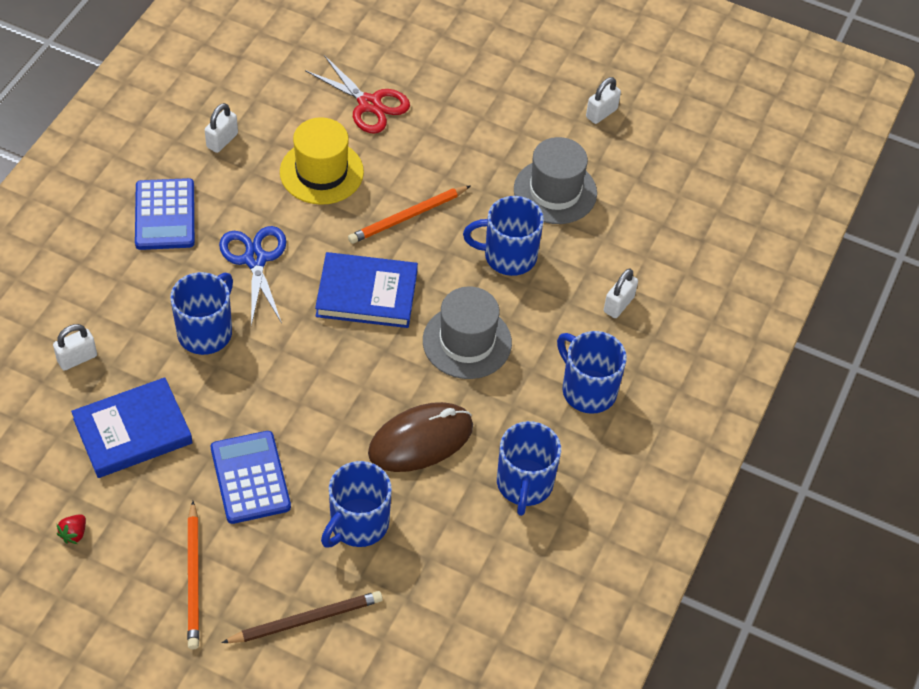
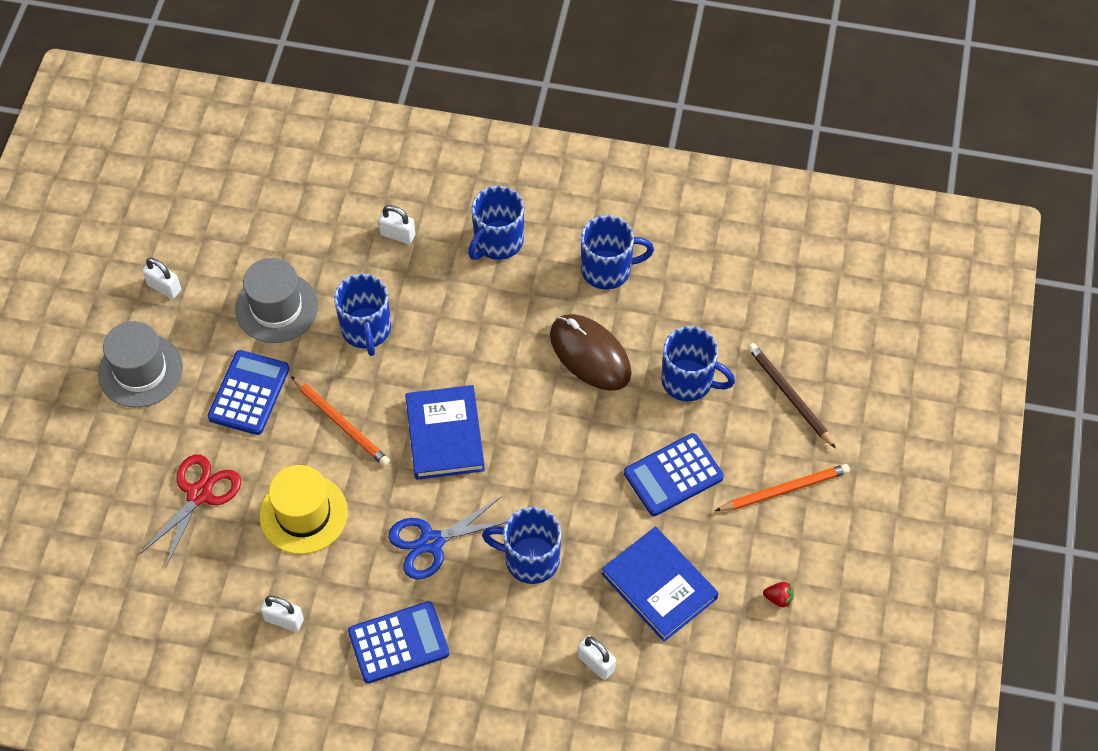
camera: 100 degrees left, 5 degrees up
(464, 155) = (249, 393): none -> blue calculator
(467, 342) = (474, 342): grey hat -> grey hat (140, 371)

